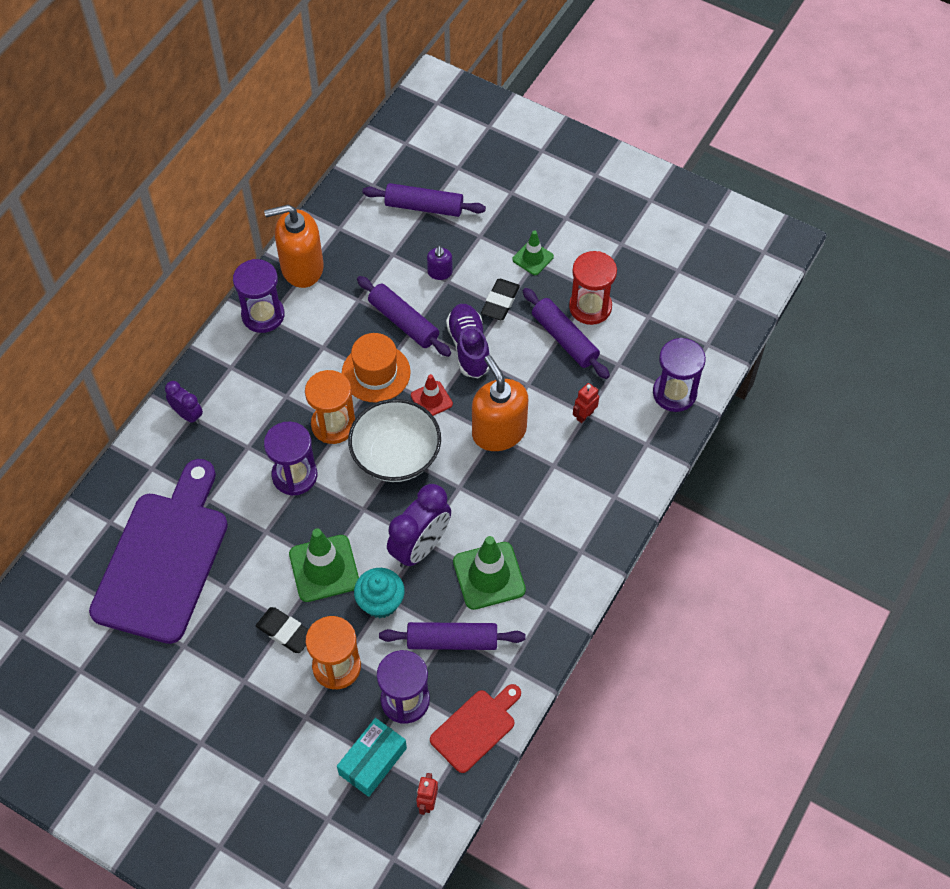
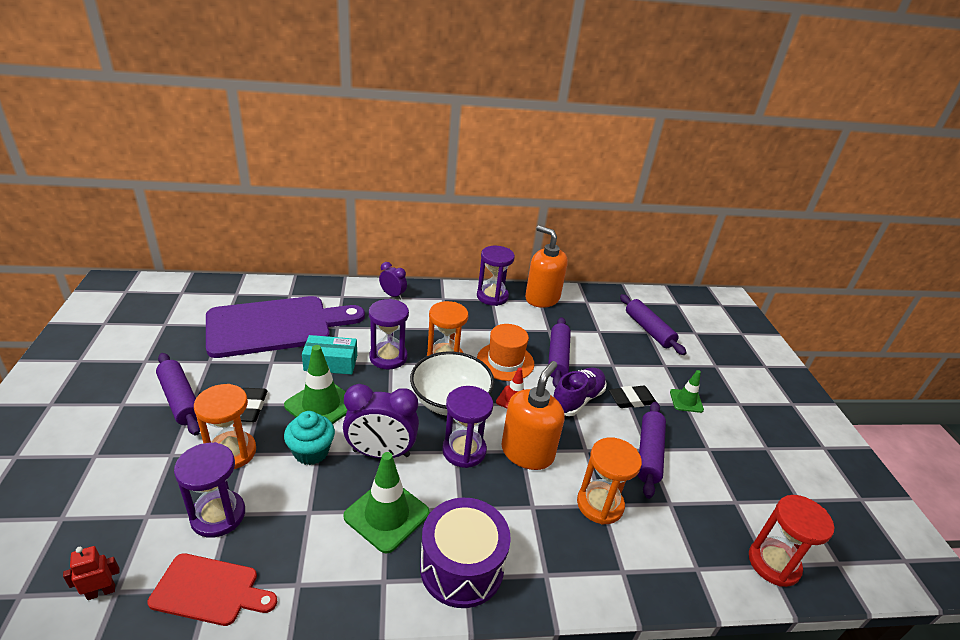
camera: 50 degrees right, 25 degrees down
(188, 415) = (392, 295): purple clock -> purple clock turned 60 degrees counterclockwise
(372, 761) = (139, 522): turquoise box -> turquoise box (331, 363)
(440, 272) = (614, 358): purple soap dispenser -> none
(452, 641) = (301, 520): purple rolling pin -> purple rolling pin (180, 400)
(570, 549) = (462, 567): none -> purple drum
(584, 415) = (600, 504): red robot -> orange hourglass
(590, 307) = (693, 456): red hourglass -> red hourglass (773, 563)
(674, 393) = (694, 566): purple hourglass -> purple hourglass (464, 450)

